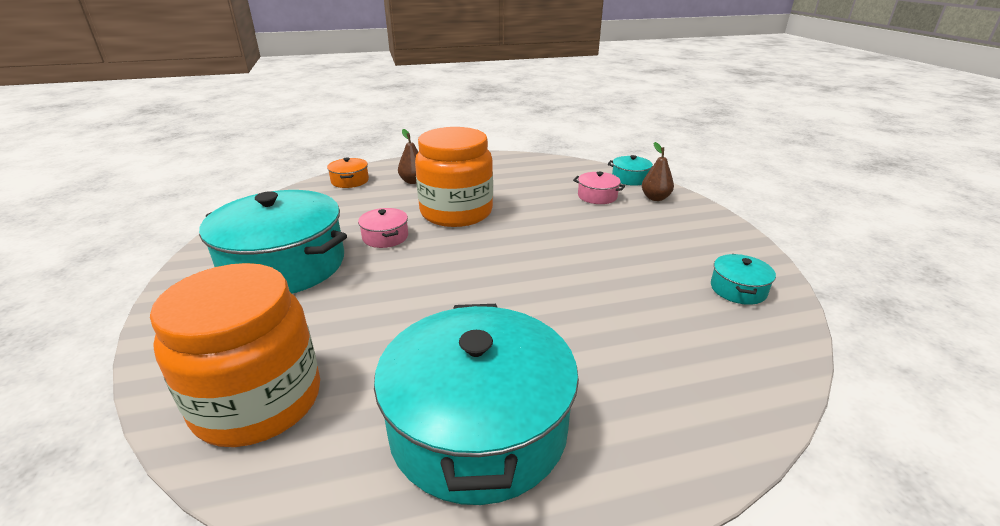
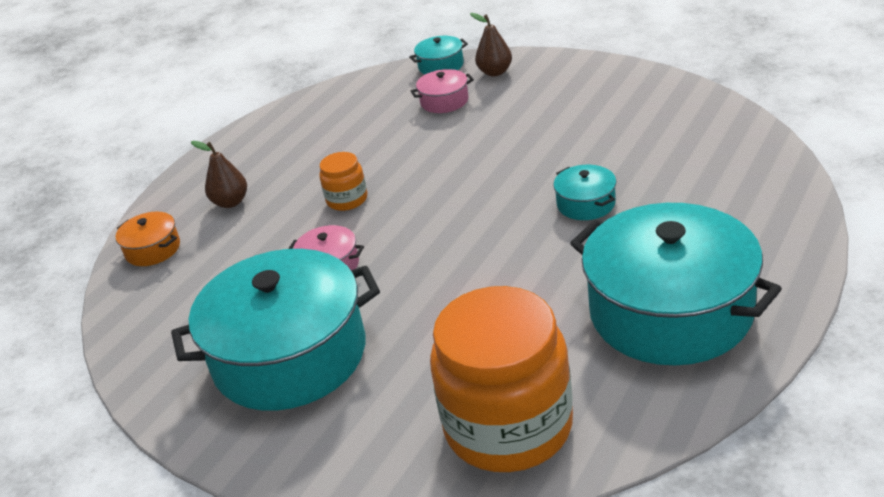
camera: 40 degrees left, 5 degrees up
(456, 212) = (347, 199): orange jar -> orange jar, size x0.45
(738, 289) = (670, 111): turquoise pot -> turquoise pot (586, 204)

